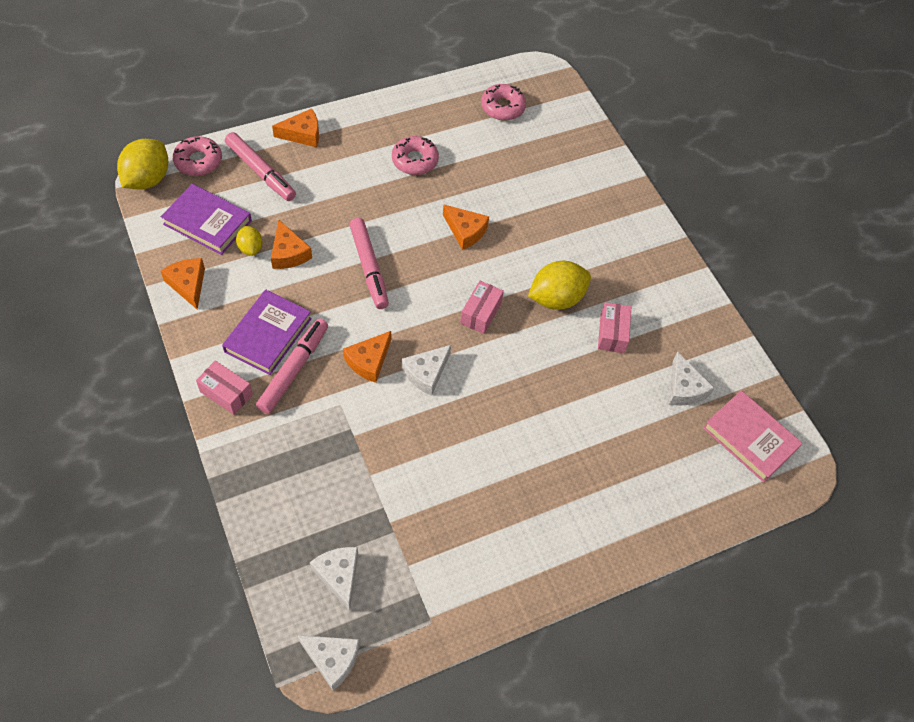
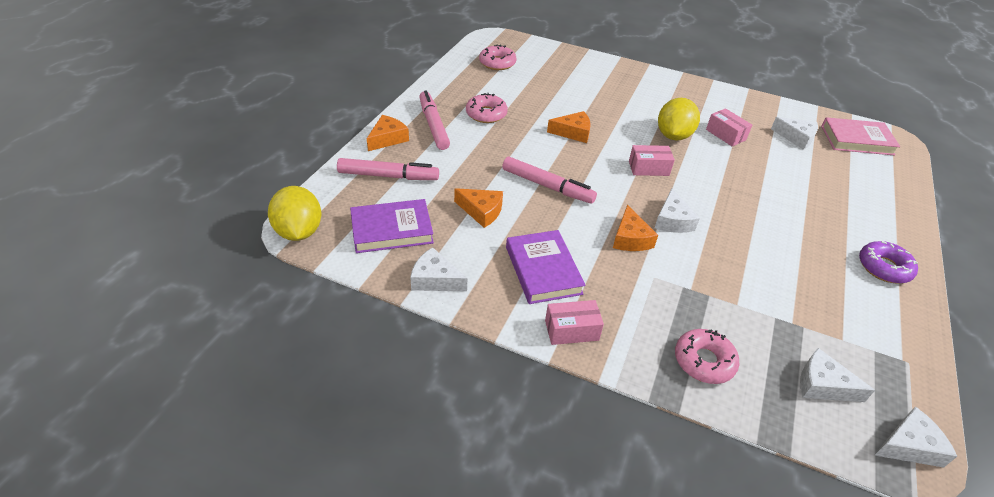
camera: 40 degrees left, 15 degrees down
(188, 284) = (435, 279): orange cheese -> white cheese
(198, 161) = (328, 196): pink donut -> pink donut (704, 361)
(250, 248) = (449, 225): yellow lemon -> none
(294, 369) = (593, 278): pink marker -> pink marker (433, 125)
(480, 313) = (648, 168): pink box -> pink box turned 75 degrees counterclockwise
(545, 553) = (884, 267): none -> purple donut

